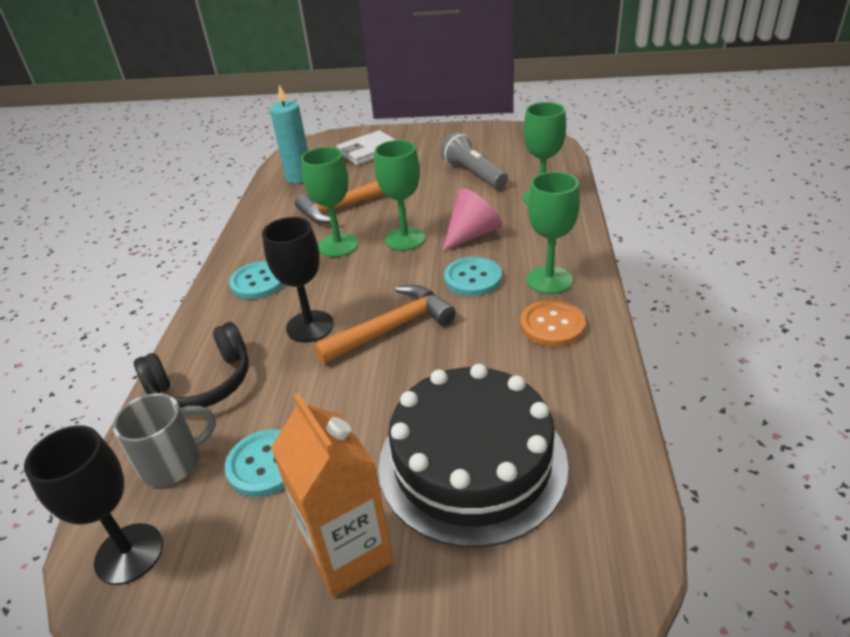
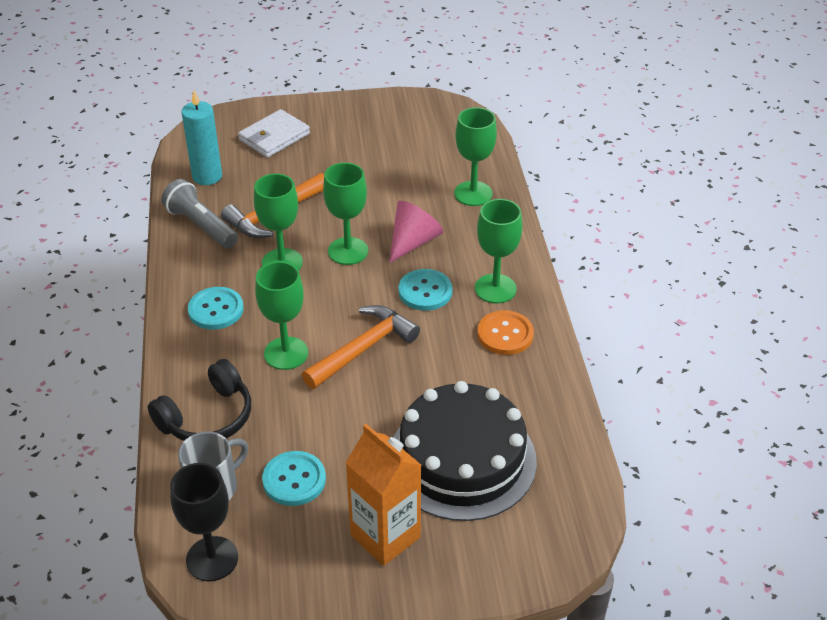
camera: 15 degrees left, 5 degrees up
(310, 326) = (286, 353): black goblet -> green goblet
(473, 174) = (398, 165): grey flashlight -> grey flashlight (201, 226)

